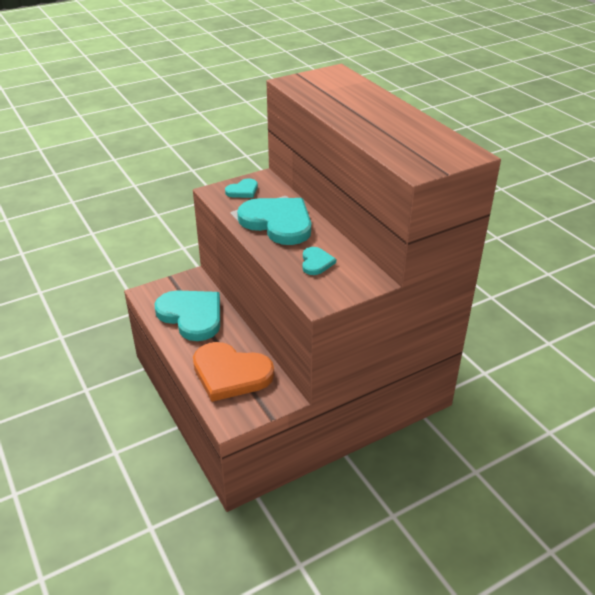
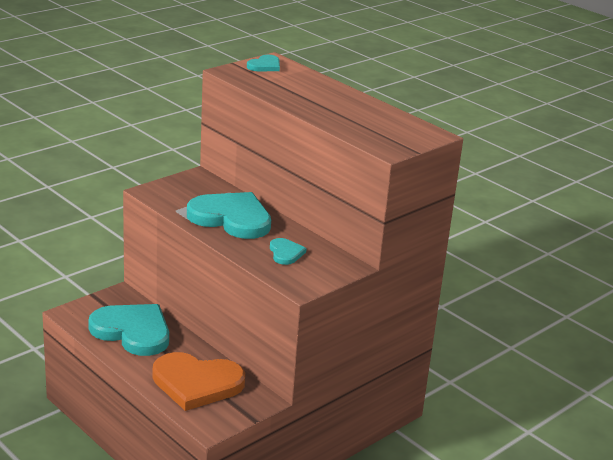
camera: 15 degrees left, 10 degrees down
(243, 190) = (181, 189): turquoise heart -> turquoise heart (265, 66)

